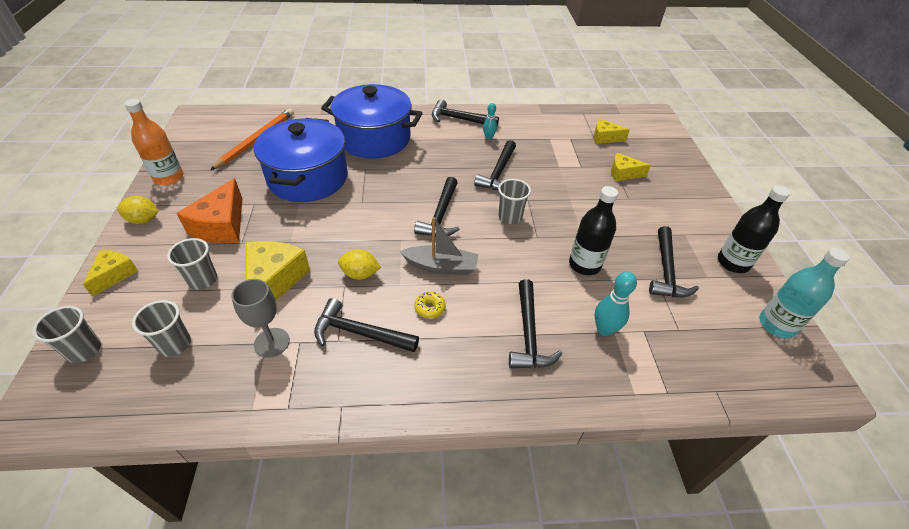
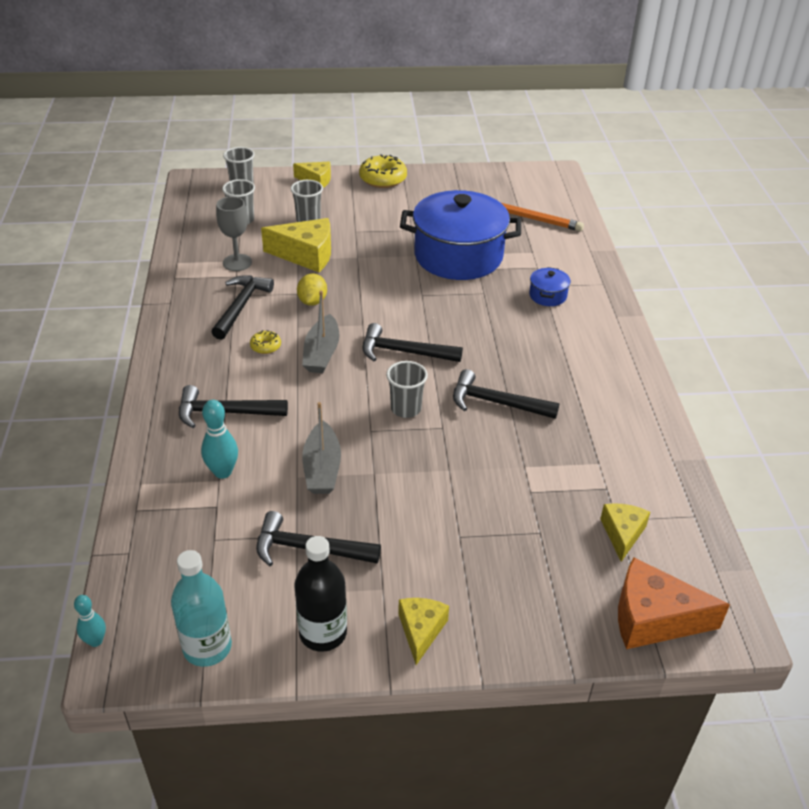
camera: 90 degrees right, 5 degrees down
(143, 220) = (383, 179): yellow lemon -> yellow donut
(169, 177) = (445, 179): orange bottle -> none
(221, 225) = (378, 217): orange cheese -> orange cheese (653, 618)
(374, 138) = (547, 295): blue pot -> blue pot, size x0.40
(459, 119) = (621, 368): black hammer -> none
(489, 137) = (581, 396): turquoise bowling pin -> turquoise bowling pin (95, 641)
(584, 265) = (322, 468): black bottle -> grey boat
(623, 173) = (522, 541): yellow cheese -> yellow cheese (421, 631)

